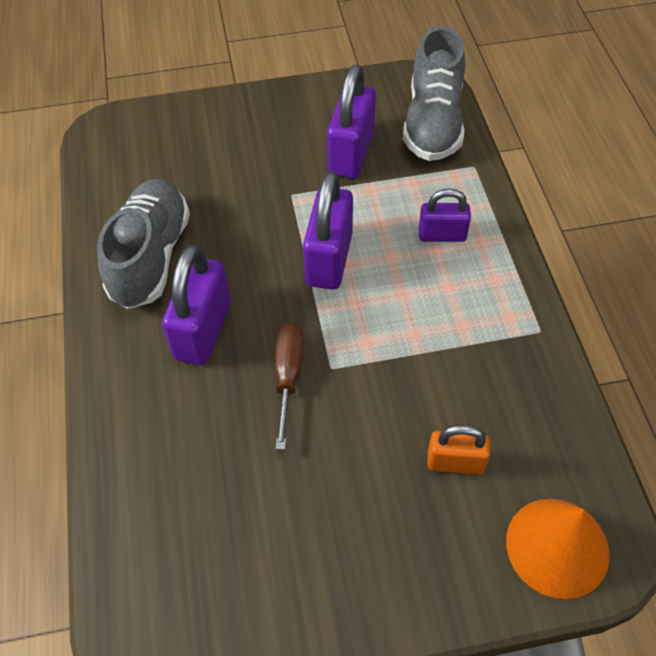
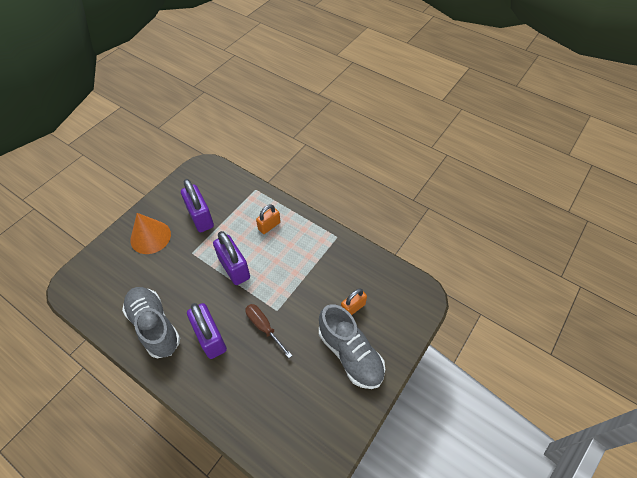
camera: 45 degrees left, 0 degrees up
(433, 123) = (222, 182): grey shoe -> grey shoe (350, 354)
(442, 235) = (269, 226): purple padlock -> orange padlock
(557, 547) = (409, 308): orange cone -> orange cone (150, 237)

